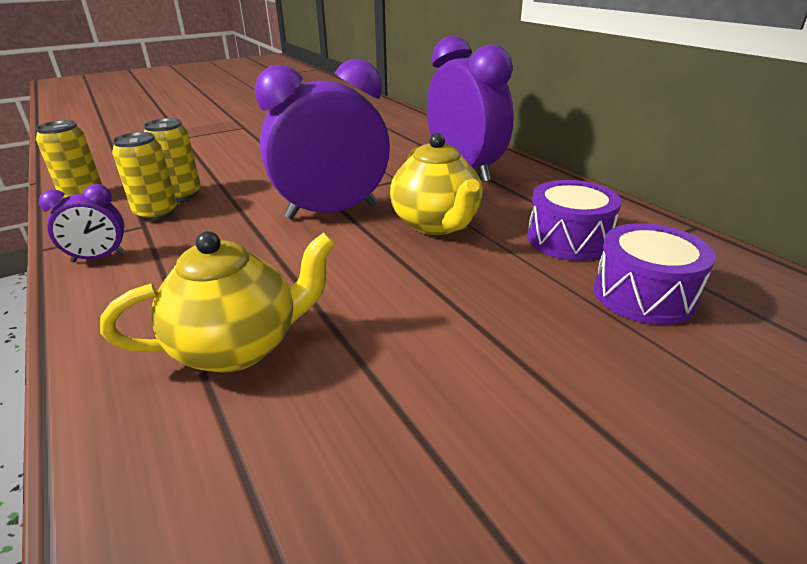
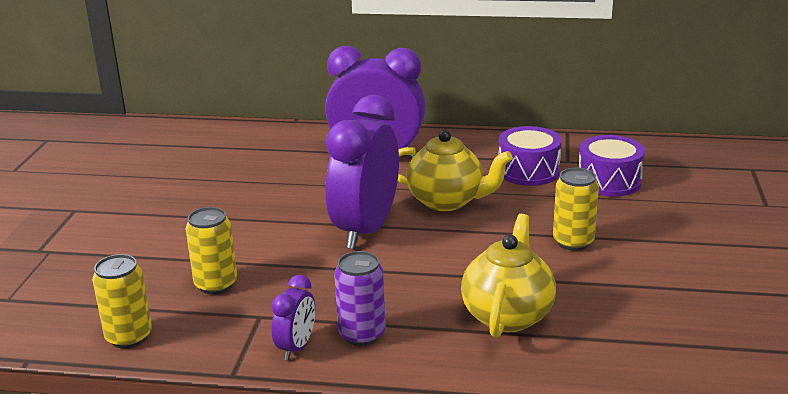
camera: 50 degrees left, 5 degrees down
(139, 278) = (362, 334): none -> purple can
(156, 213) = (241, 305): yellow can -> yellow can (573, 242)

